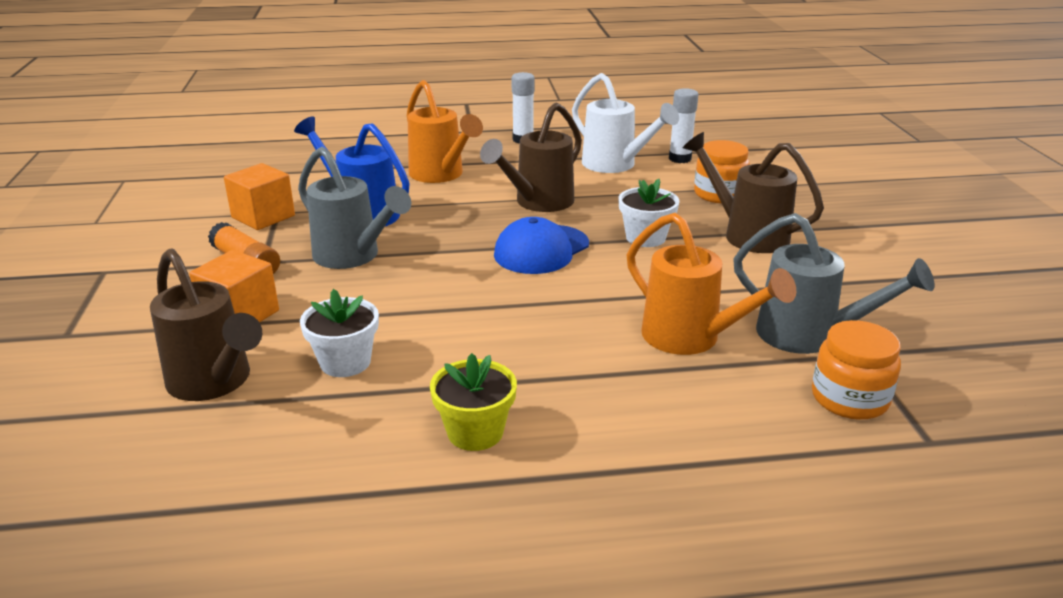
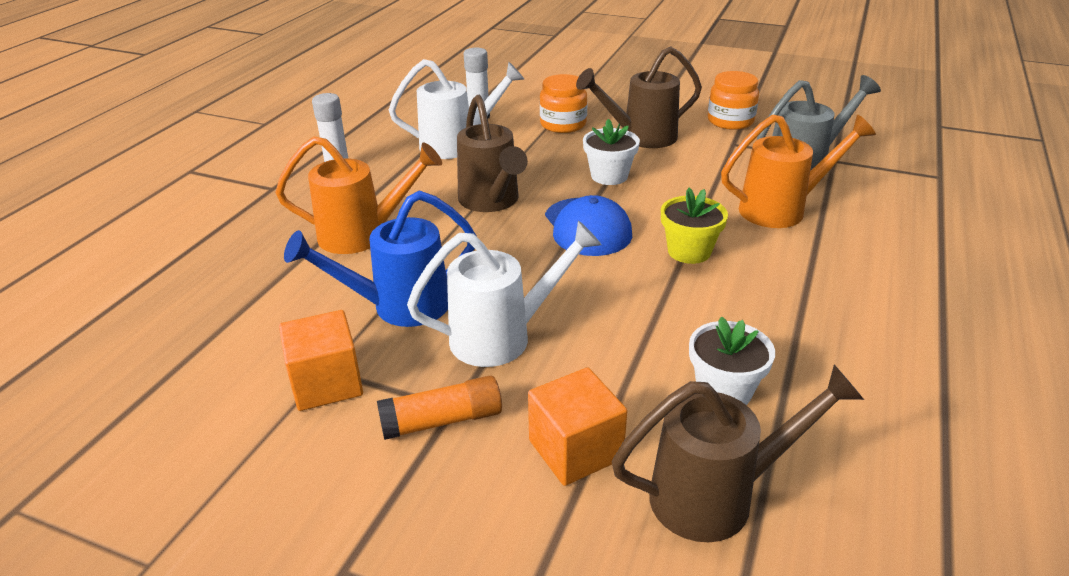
camera: 60 degrees left, 5 degrees up
(353, 257) = (502, 337): grey watering can -> white watering can
(475, 432) = (873, 344): yellow flower pot -> yellow flower pot (689, 251)
(849, 398) = (885, 182): orange jar -> orange jar (730, 121)

